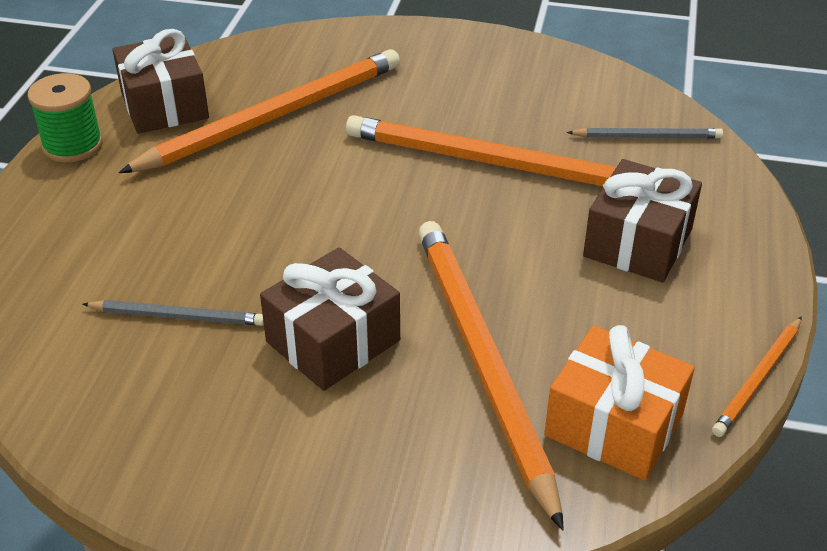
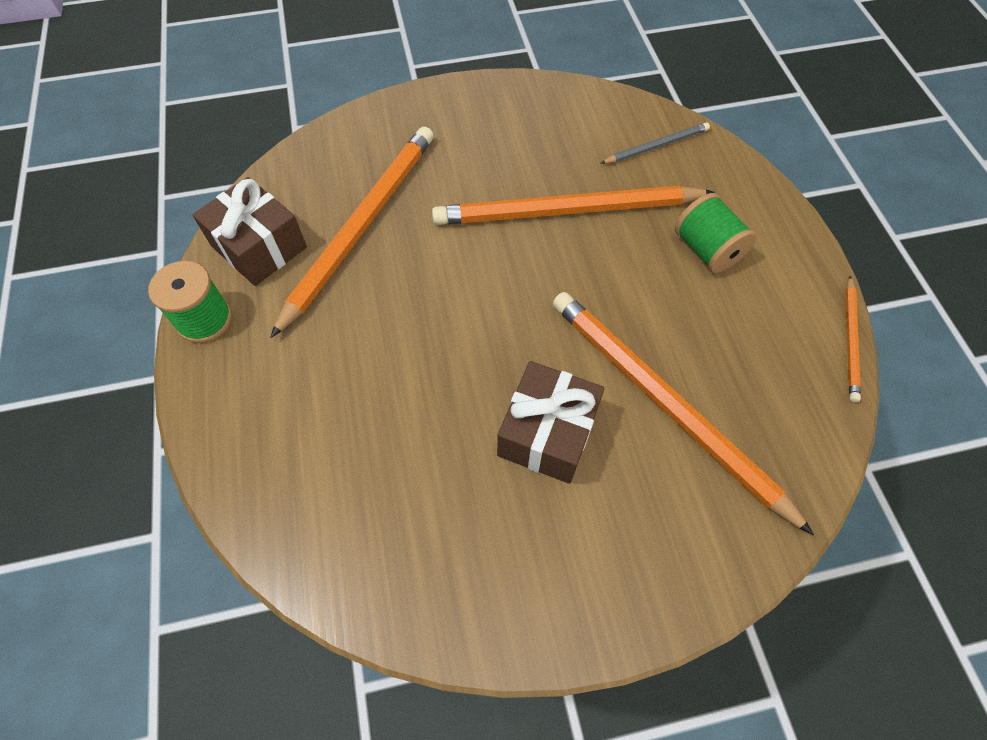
camera: 25 degrees left, 20 degrees up
(178, 316) = (412, 461): grey pencil -> none
(614, 425) = (784, 422): orange gift -> none
(637, 243) = (706, 250): brown gift -> green spool

